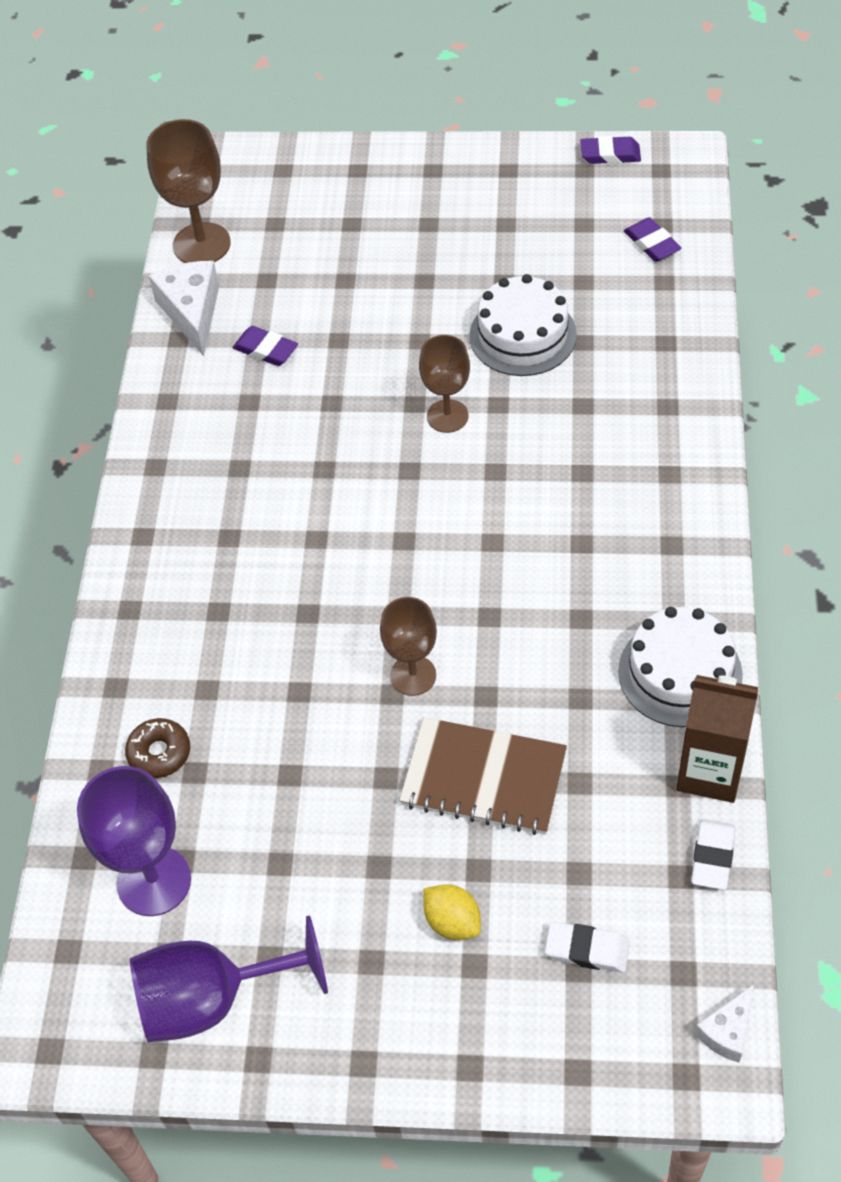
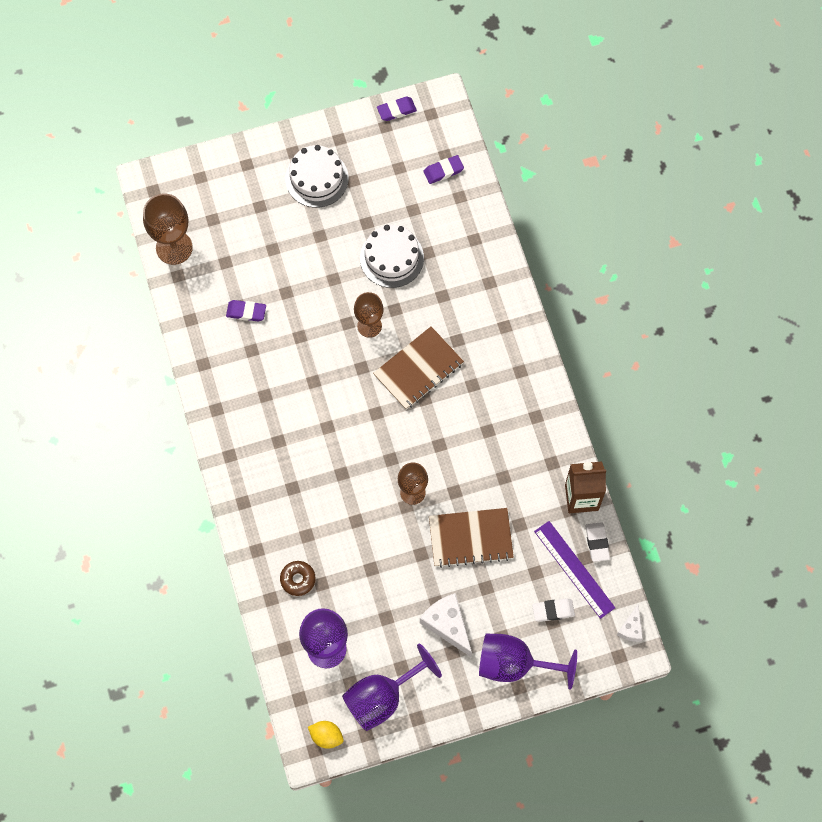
camera: 25 degrees left, 15 degrees up
(192, 312) = (190, 298): white cheese -> white cheese (447, 624)
(452, 921) = (483, 618): yellow lemon -> yellow lemon (326, 736)
(477, 1022) = (514, 664): none -> purple goblet
(500, 496) = (418, 369): none -> brown notebook
(651, 243) = (443, 171): purple eraser -> purple eraser turned 60 degrees counterclockwise
(652, 889) = (574, 569): none -> purple ruler
(680, 673) = (549, 446): white cake -> white cake (317, 178)

